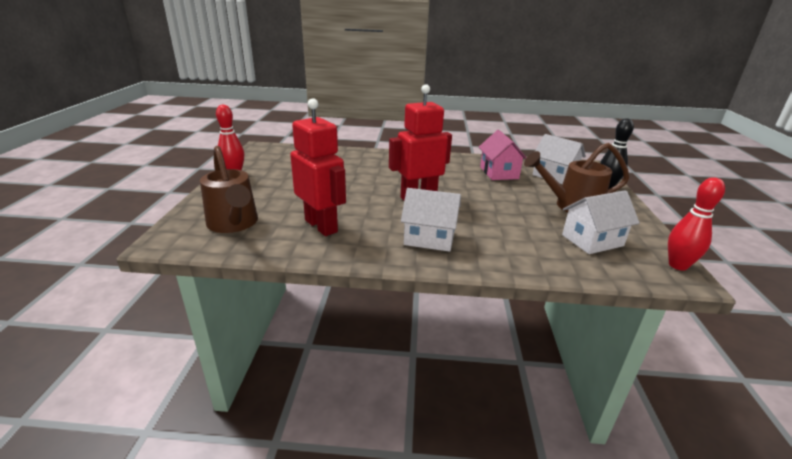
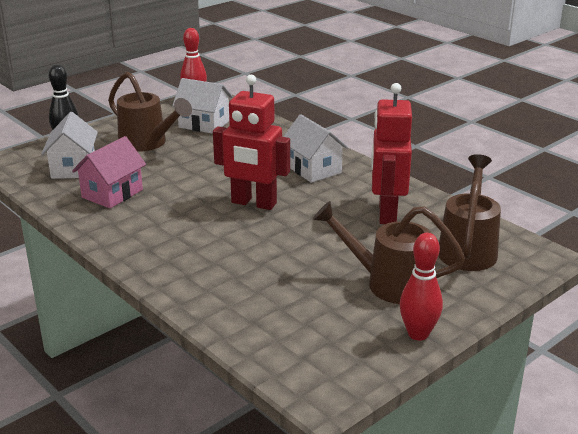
camera: 135 degrees left, 0 degrees up
(272, 187) = (389, 283): none -> brown watering can

